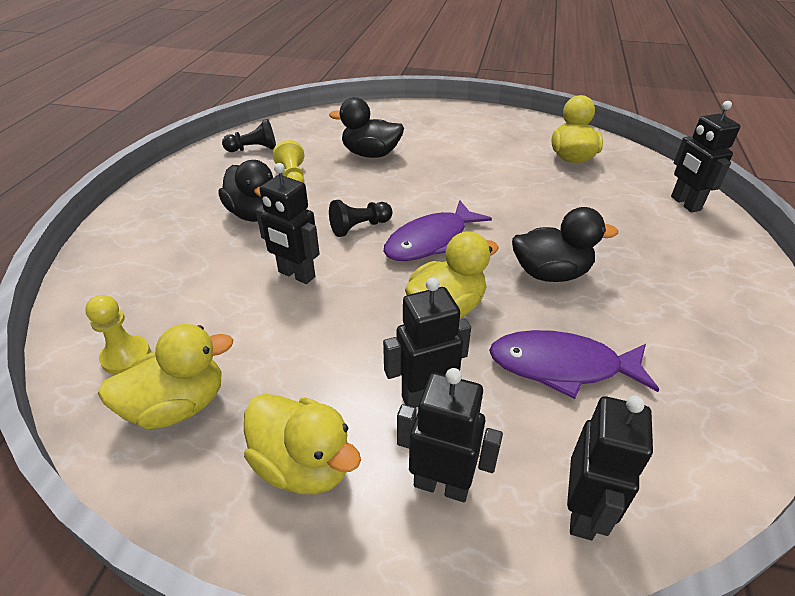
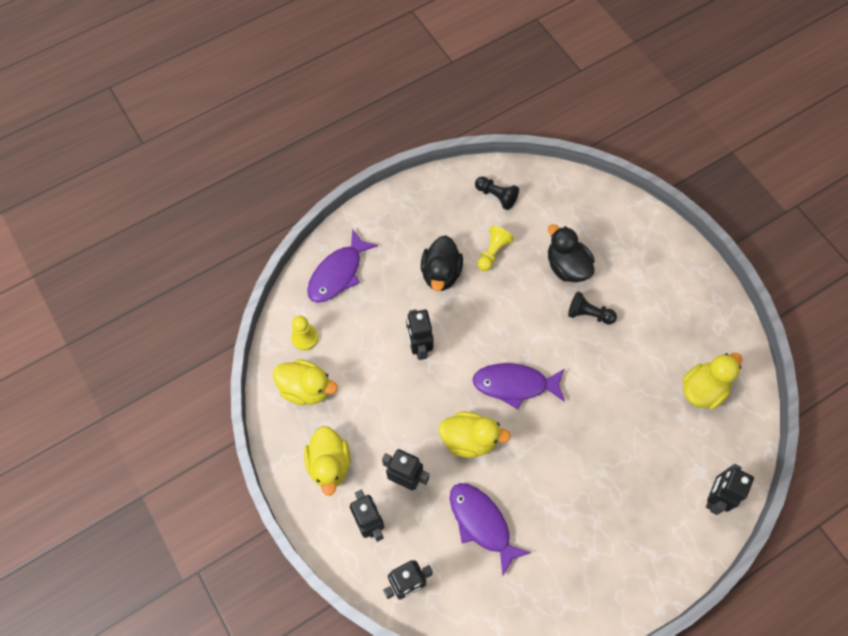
camera: 45 degrees right, 25 degrees up
(123, 276) = (338, 273): none -> purple fish
(359, 227) = (487, 337): black pawn -> black pawn (588, 314)
(550, 273) = (550, 468): black duck -> none

